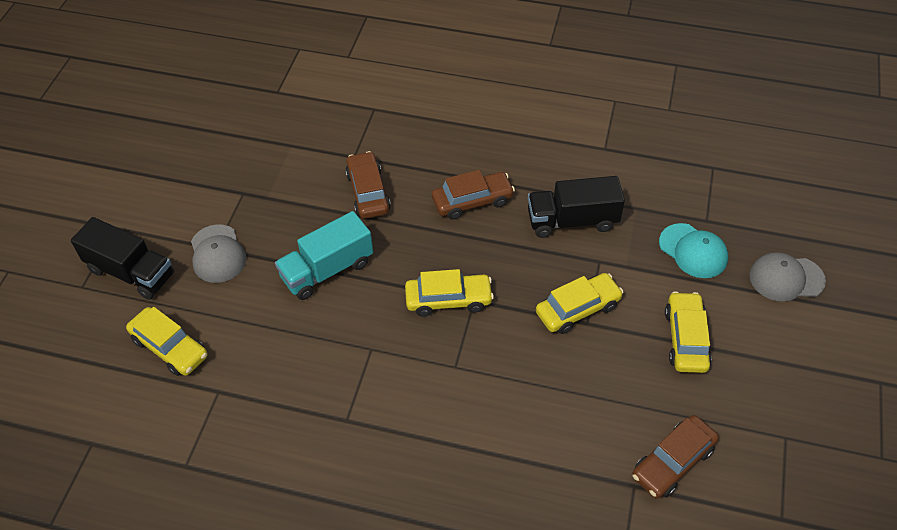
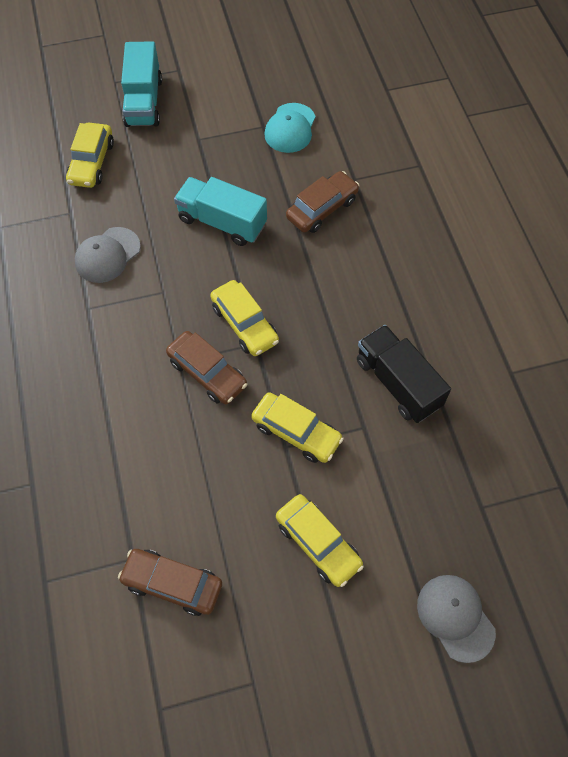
camera: 60 degrees right, 10 degrees up
(131, 272) = (144, 102): black truck -> turquoise truck
(217, 254) = (193, 143): grey cap -> grey cap (107, 255)
(472, 201) = (365, 291): brown car -> brown car (207, 373)
(686, 339) = (318, 543): yellow car -> yellow car turned 75 degrees clockwise
(693, 251) = (432, 509): turquoise cap -> turquoise cap (290, 128)

